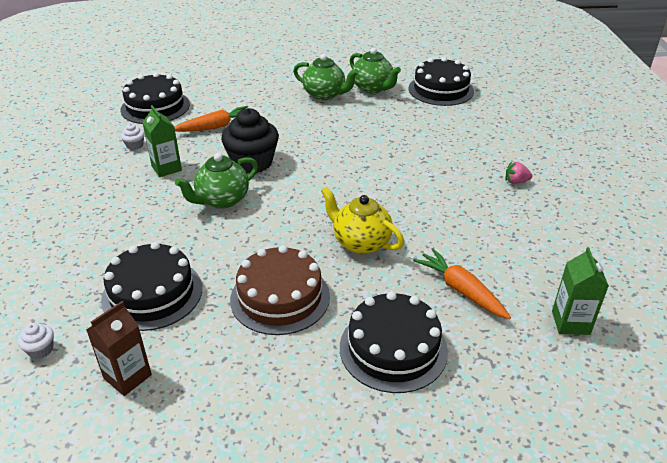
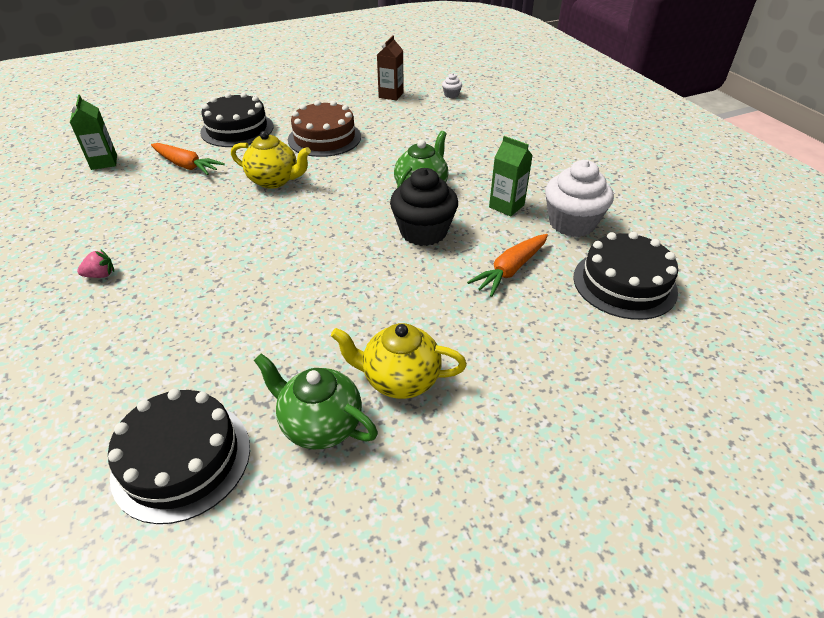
camera: 160 degrees right, 5 degrees up
(135, 145) = (572, 223): white cupcake -> white cupcake, size x2.33
(152, 293) = (414, 125): black cake -> none
(325, 95) = (400, 379): green teapot -> yellow teapot

